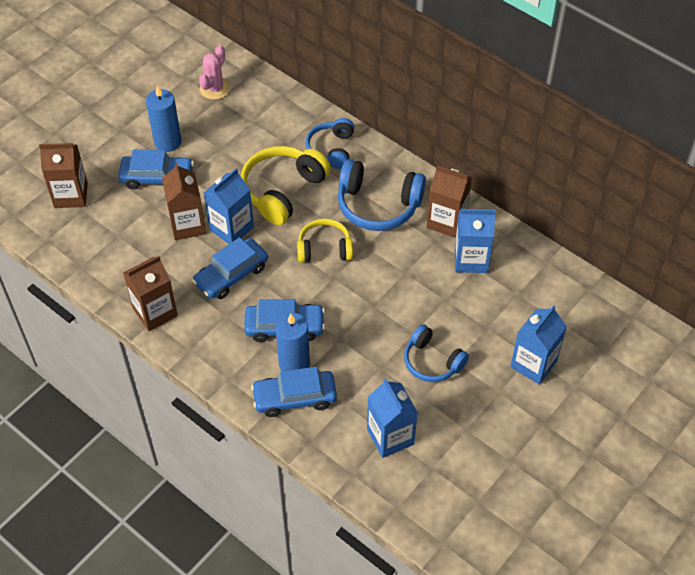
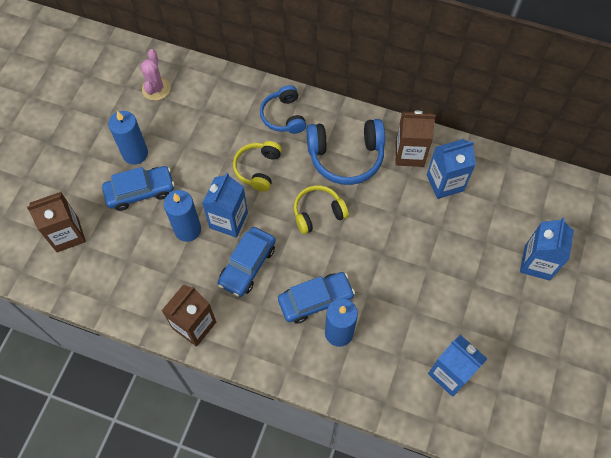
camera: 20 degrees left, 10 degrees up
(187, 225) = (187, 229): brown carton -> blue candle
(282, 190) = (258, 169): yellow headphones -> yellow headphones, size x0.64
(294, 397) = (353, 366): blue car -> none
(432, 361) = (454, 290): blue headphones -> none

